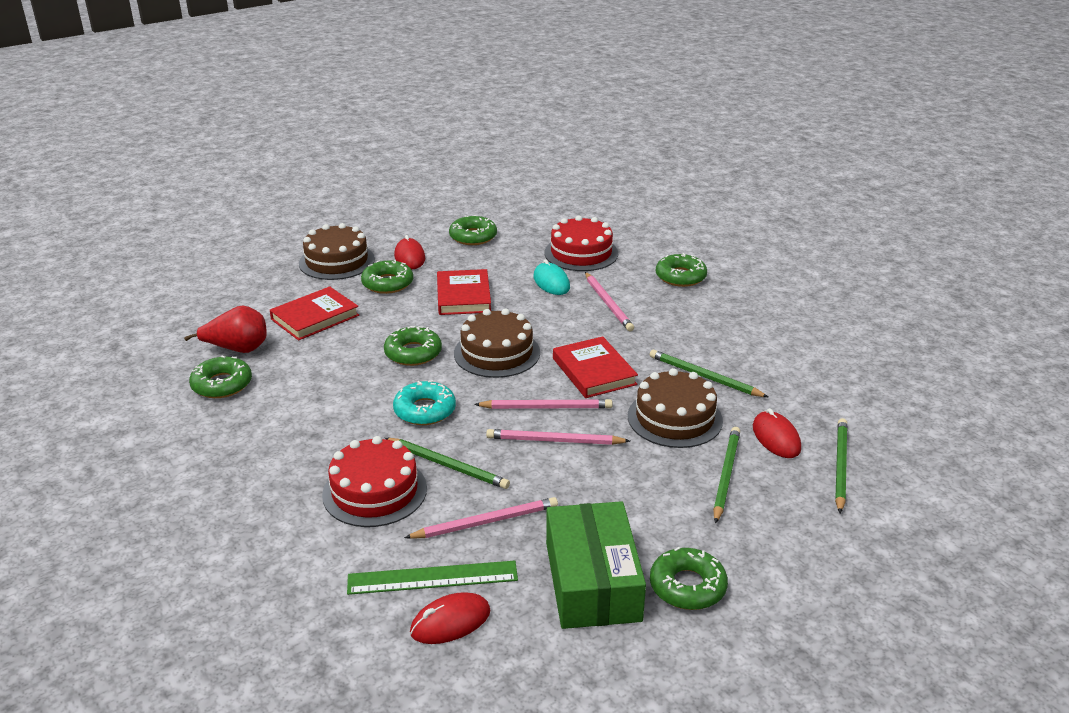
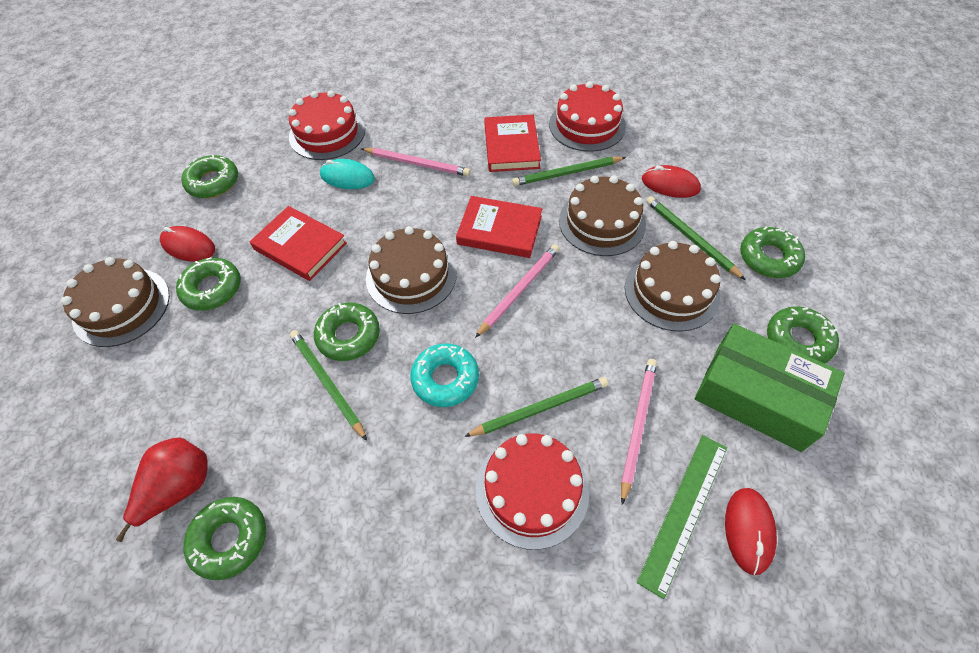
camera: 50 degrees left, 25 degrees up
(315, 317) = (201, 382): red book -> red book (511, 147)
(555, 441) = (568, 312): pink pencil -> none
(648, 487) = (671, 291): none -> brown cake
(680, 277) = (427, 102): green donut -> green donut (768, 258)
(780, 362) = (587, 125): none -> red cake
(840, 466) = (725, 175): green pencil -> green pencil (327, 383)

